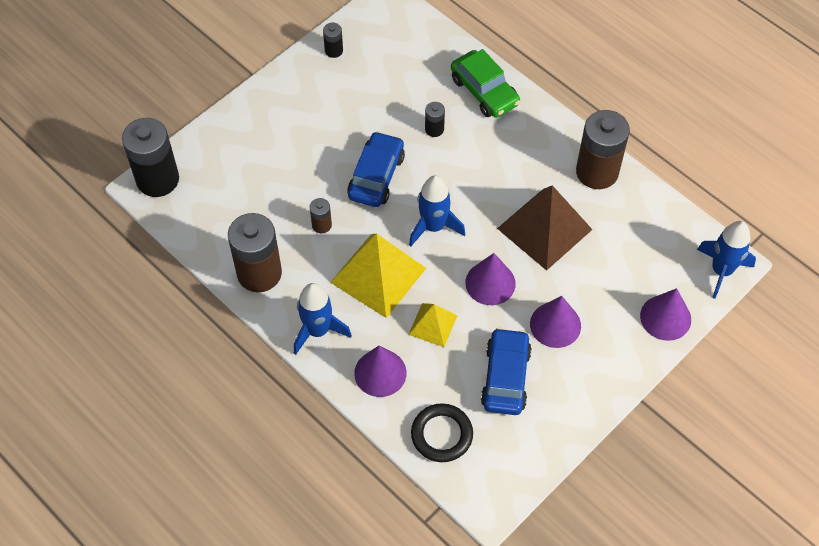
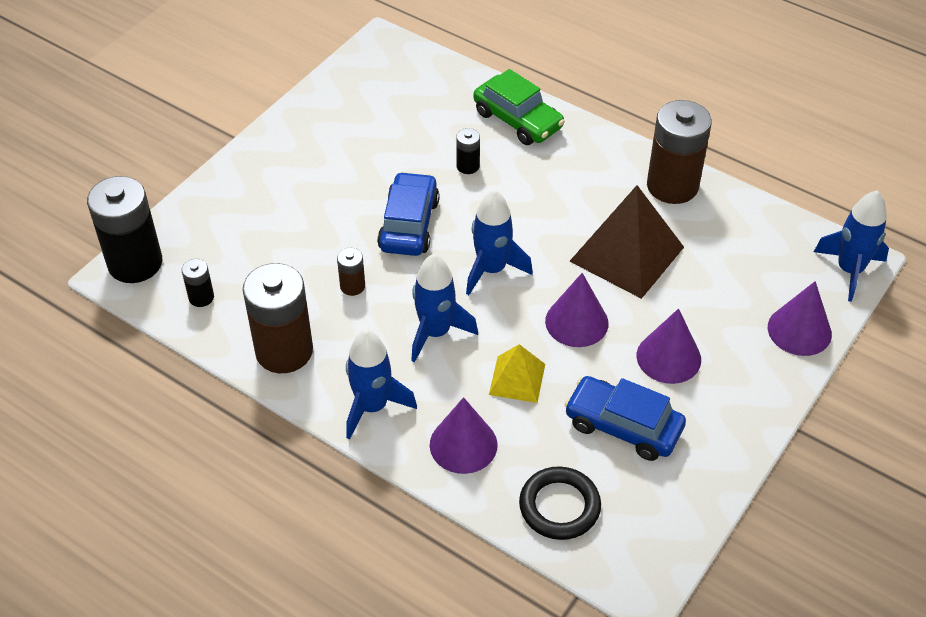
camera: 10 degrees left, 10 degrees down
(334, 50) = (329, 100): black battery -> black battery (201, 297)
(378, 275) = (435, 332): yellow pyramid -> blue rocket
(505, 377) = (623, 426): blue car -> blue car turned 60 degrees counterclockwise

